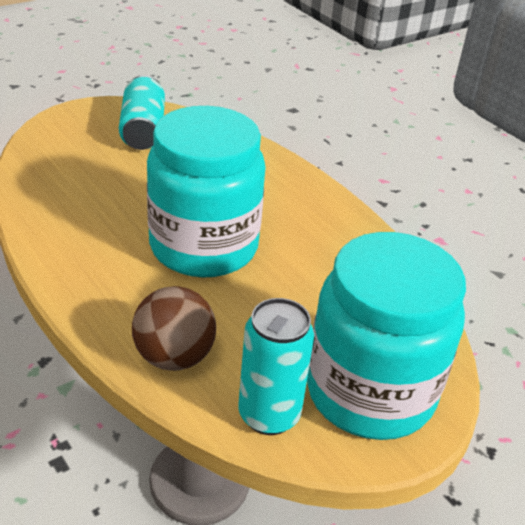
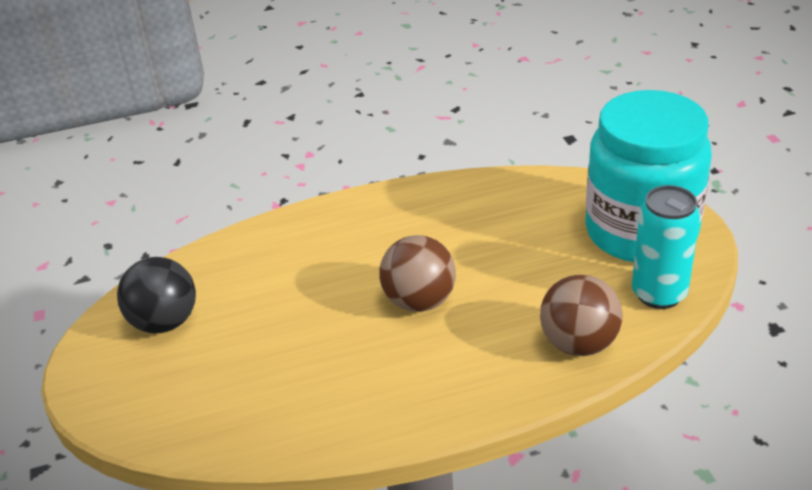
camera: 65 degrees left, 0 degrees up
(143, 130) = (164, 322): turquoise can -> black ball
(203, 247) = (419, 301): turquoise jar -> brown ball

